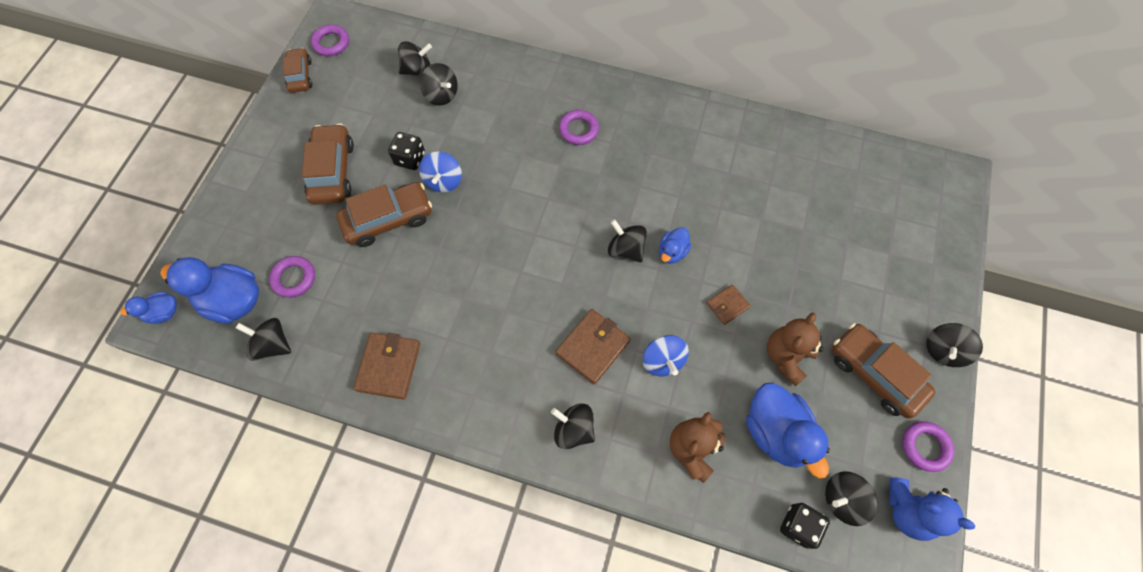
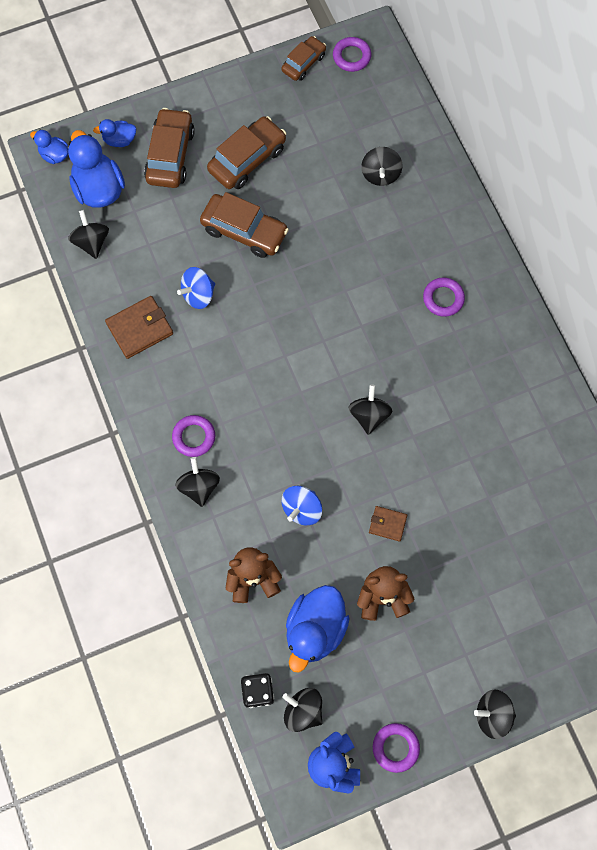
camera: 50 degrees right, 5 degrees up
(294, 278) = (147, 211): purple ring -> purple ring (194, 437)
(410, 159) = (305, 201): black dice -> none
(418, 70) = (386, 138): black spinning top -> none
(443, 181) = (309, 240): blue spinning top -> blue spinning top (198, 294)
(593, 347) = (270, 452): brown wallet -> none
(672, 252) = (397, 450): blue duck -> blue duck (119, 140)
(874, 374) = (425, 673): brown car -> brown car (170, 155)

